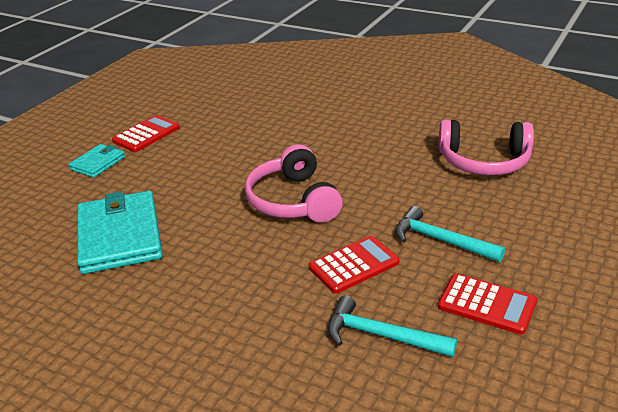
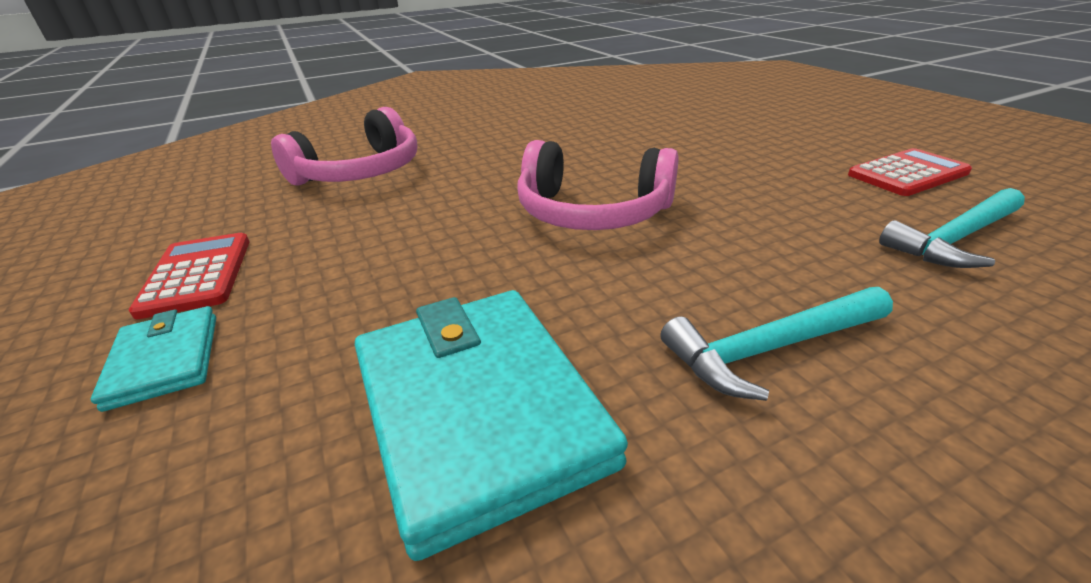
camera: 55 degrees left, 0 degrees up
(120, 236) = (478, 408): turquoise wallet -> turquoise wallet turned 45 degrees clockwise
(354, 265) = (783, 215): red calculator -> none
(441, 240) = (770, 163): turquoise hammer -> turquoise hammer (770, 348)
(484, 161) = (647, 115): pink headphones -> pink headphones (360, 172)

